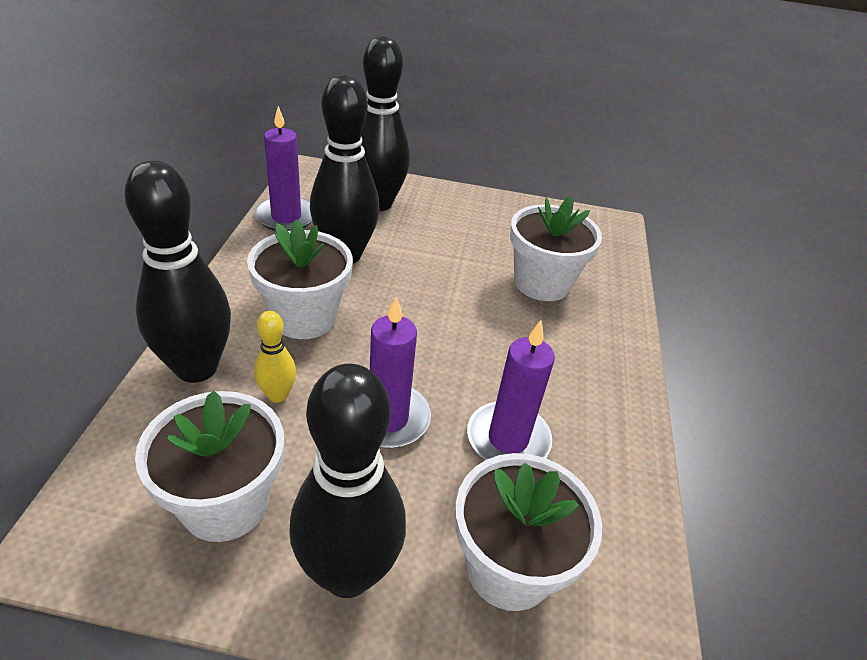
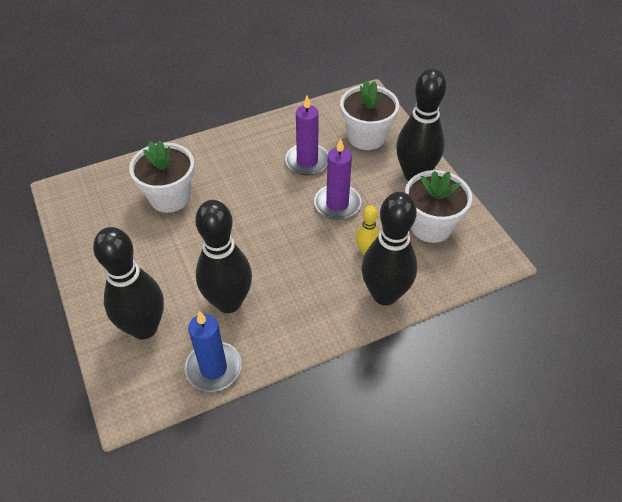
camera: 120 degrees left, 10 degrees up
(286, 217) = (213, 368): purple candle -> blue candle
(304, 317) = (305, 280): white flower pot -> none

